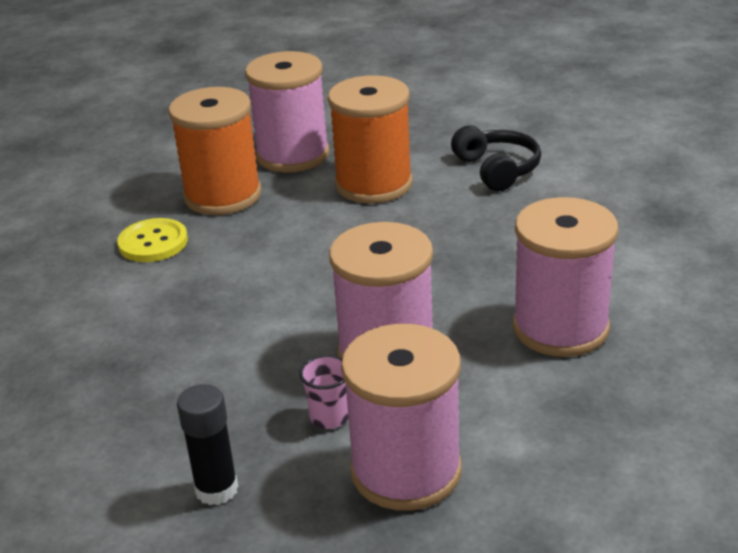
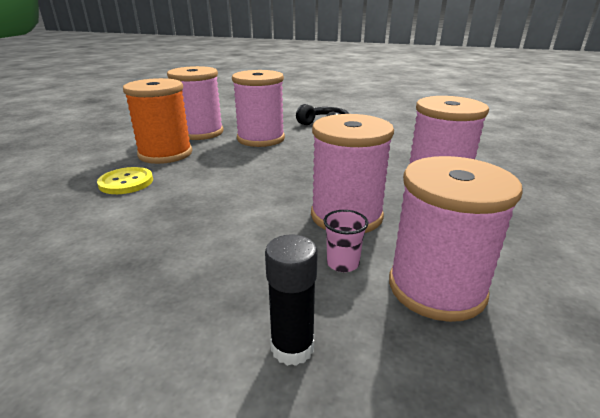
camera: 25 degrees left, 5 degrees down
(374, 184) = (261, 139): orange spool -> pink spool

